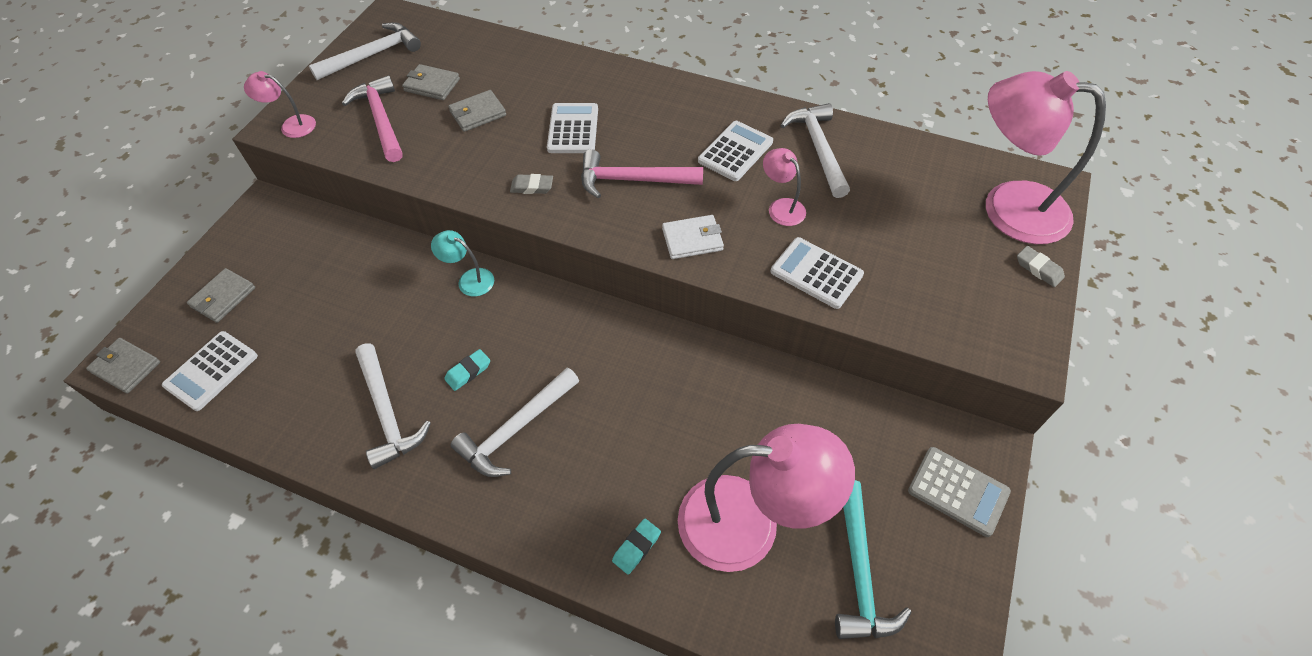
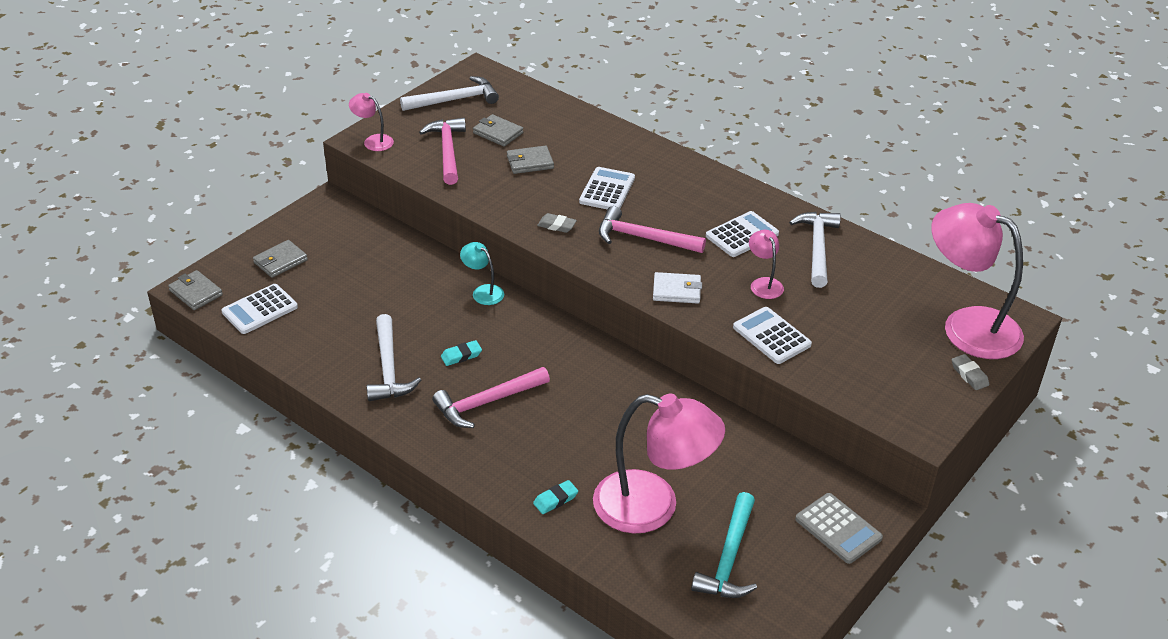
camera: 15 degrees right, 15 degrees down
(516, 429) = (487, 402): white hammer -> pink hammer

